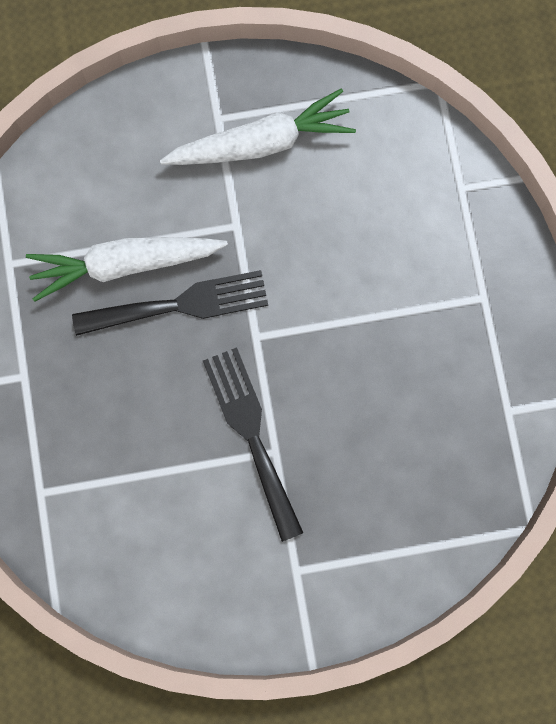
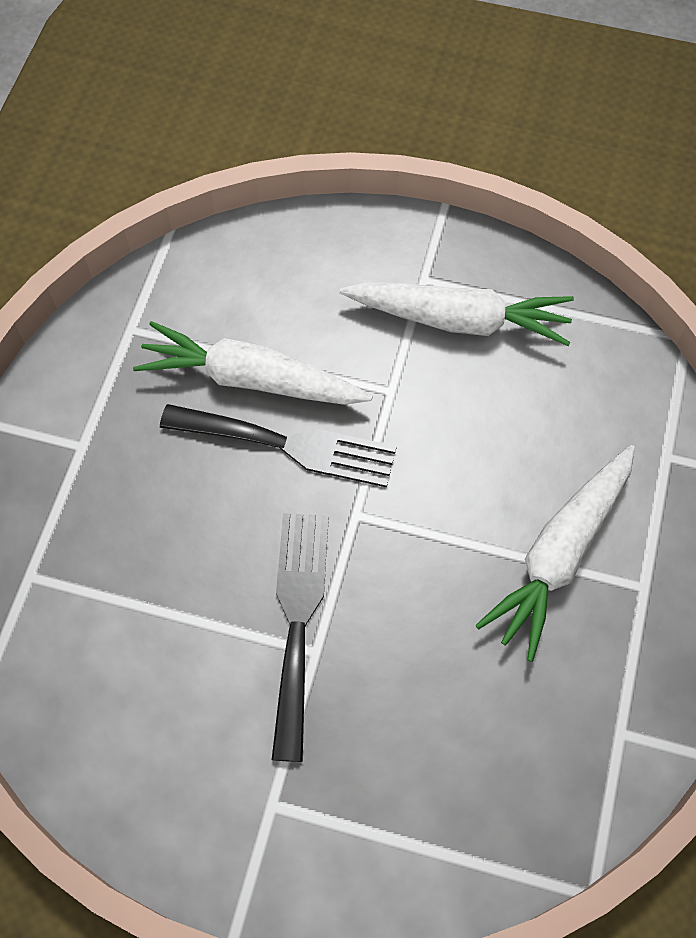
camera: 25 degrees right, 15 degrees down
(415, 300) = (560, 554): none -> white carrot

